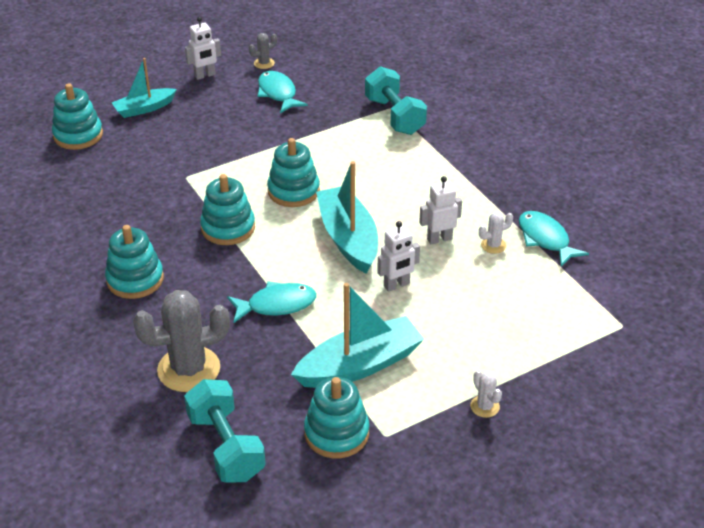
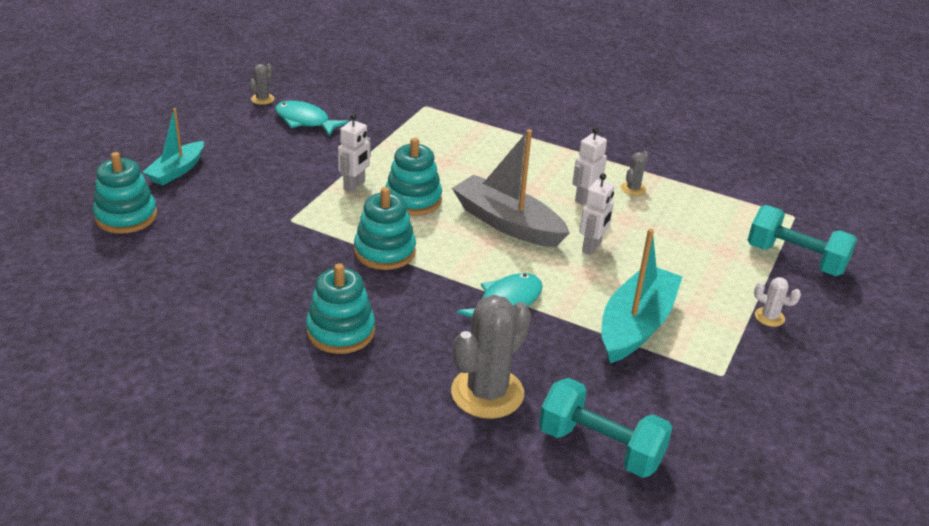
camera: 35 degrees left, 5 degrees down
(205, 75) = (212, 124): white robot -> white robot (354, 186)
(336, 433) = (681, 391): turquoise stacking toy -> none
(348, 238) = (507, 223): turquoise boat -> grey boat
(394, 116) = (436, 111): turquoise dumbbell -> turquoise dumbbell (795, 259)
(493, 245) = (633, 189): white cactus -> grey cactus
(545, 239) = (666, 171): turquoise fish -> none

